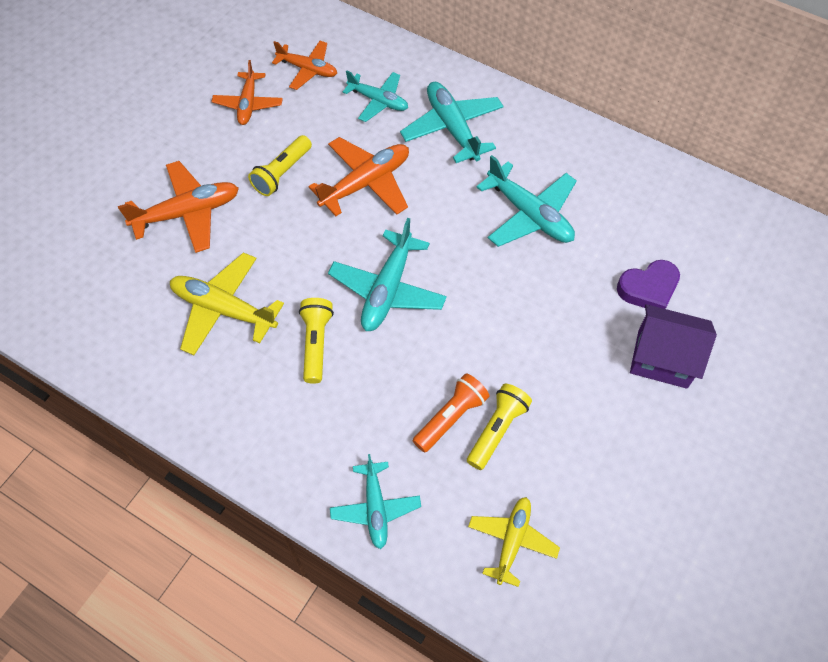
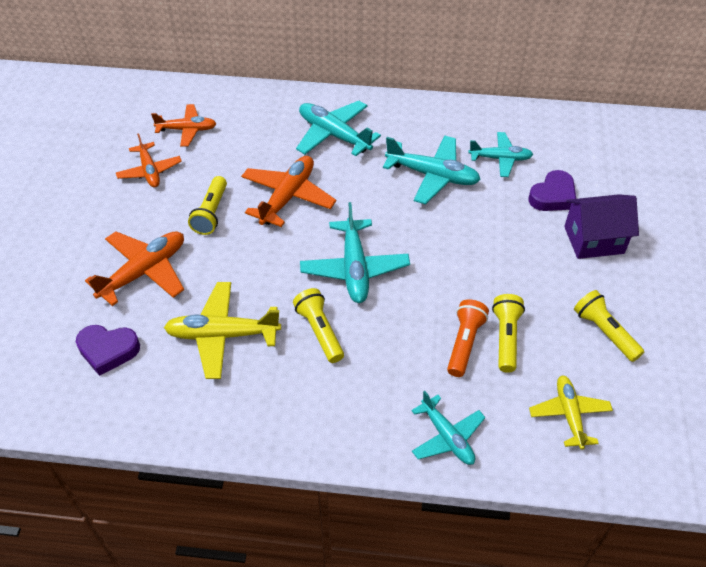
camera: 25 degrees left, 10 degrees down
(115, 282) = (108, 350): none -> purple heart
(378, 101) = (261, 134): turquoise plane -> turquoise plane (500, 159)
(607, 468) = (604, 332): none -> yellow flashlight

